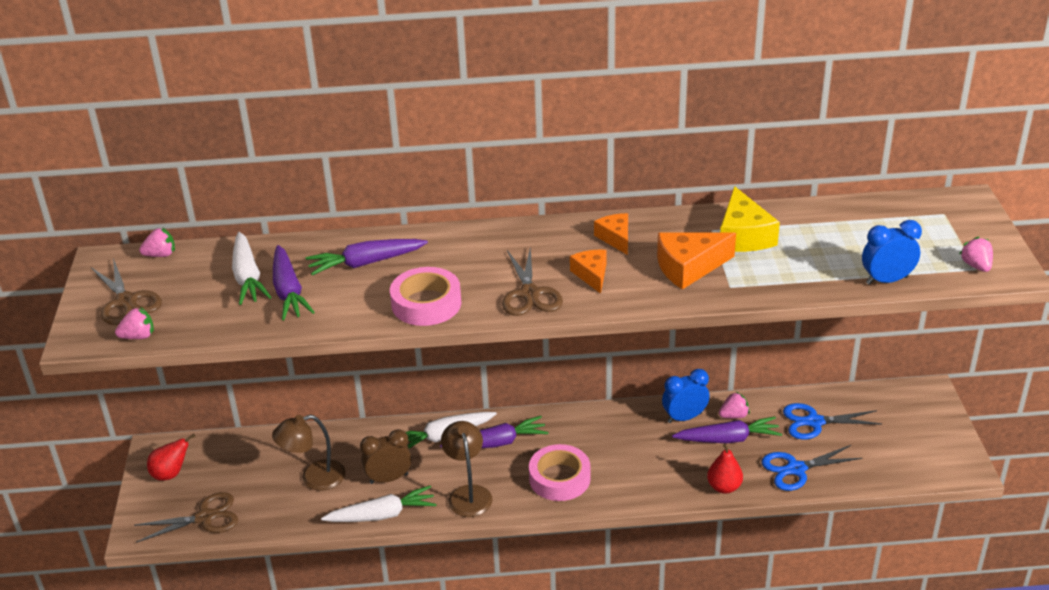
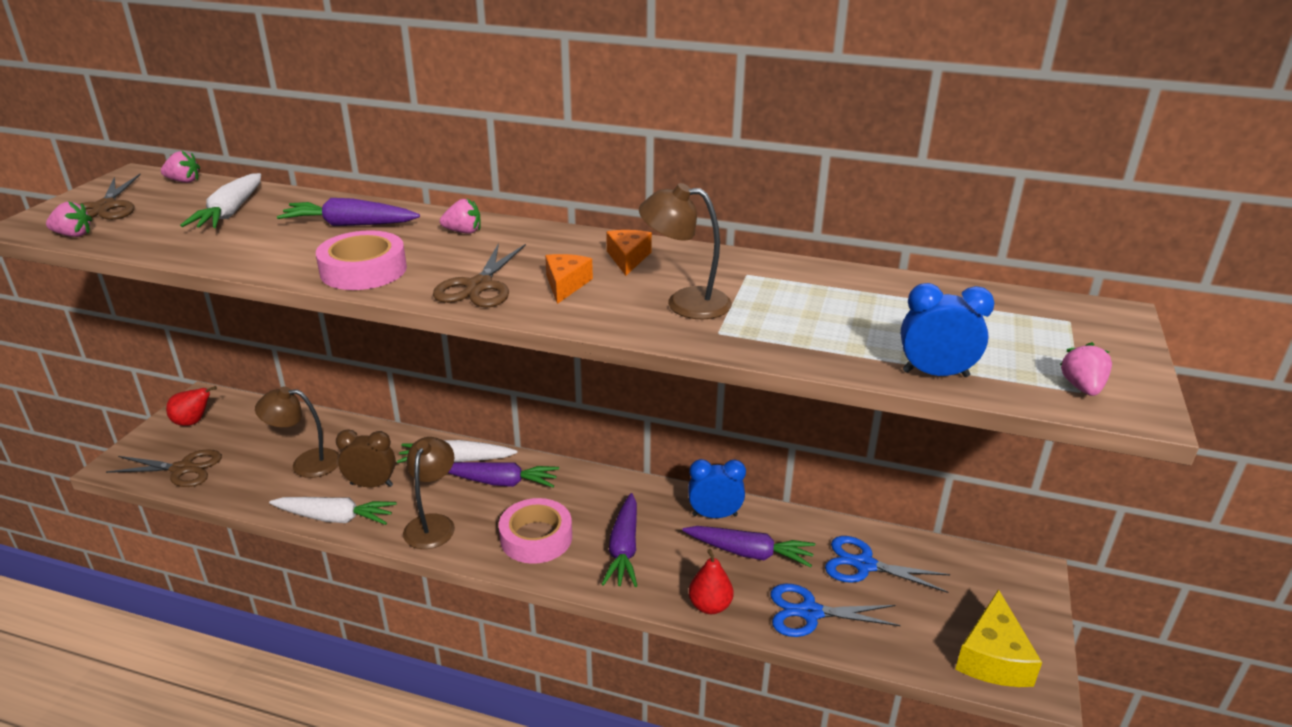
camera: 20 degrees right, 5 degrees down
(288, 292) = (250, 231): purple carrot -> purple carrot (624, 549)
(688, 267) = (685, 302): orange cheese -> brown lamp
(734, 416) = (772, 529): pink strawberry -> pink strawberry (463, 232)
(743, 236) = (780, 287): yellow cheese -> yellow cheese (993, 657)

